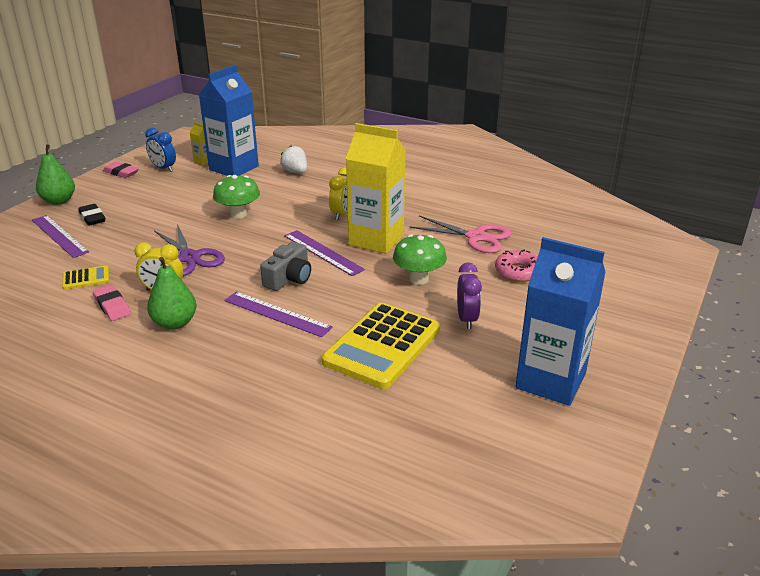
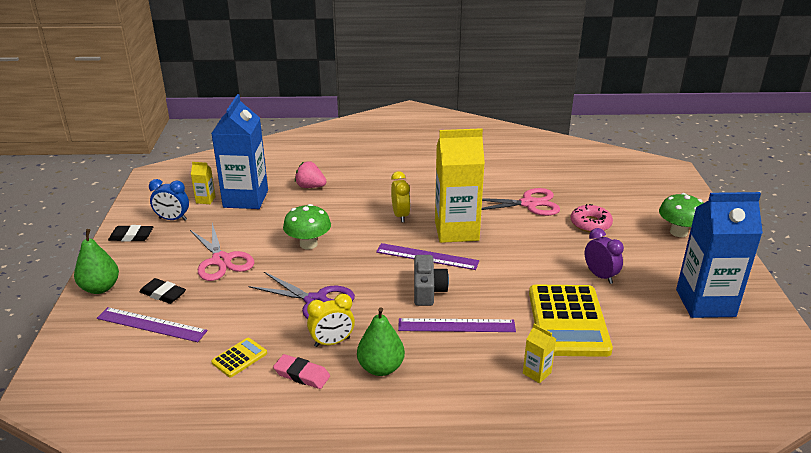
camera: 30 degrees left, 0 degrees up
(121, 173) = (131, 236): pink eraser -> black eraser
(160, 207) = (221, 260): none -> pink scissors
(295, 172) = (310, 186): white strawberry -> pink strawberry
(296, 376) = (536, 373): none -> yellow carton
(419, 279) = (528, 254): green mushroom -> green mushroom (678, 232)

